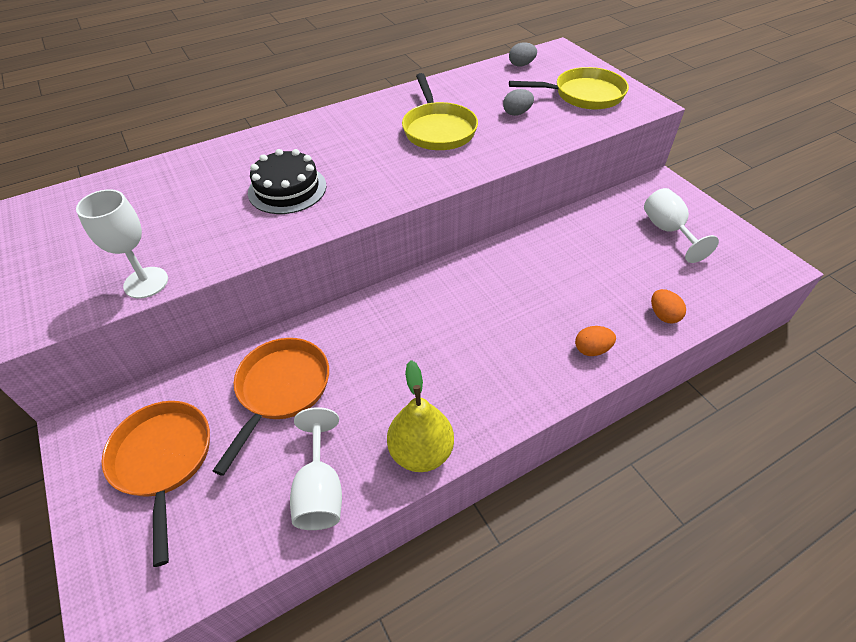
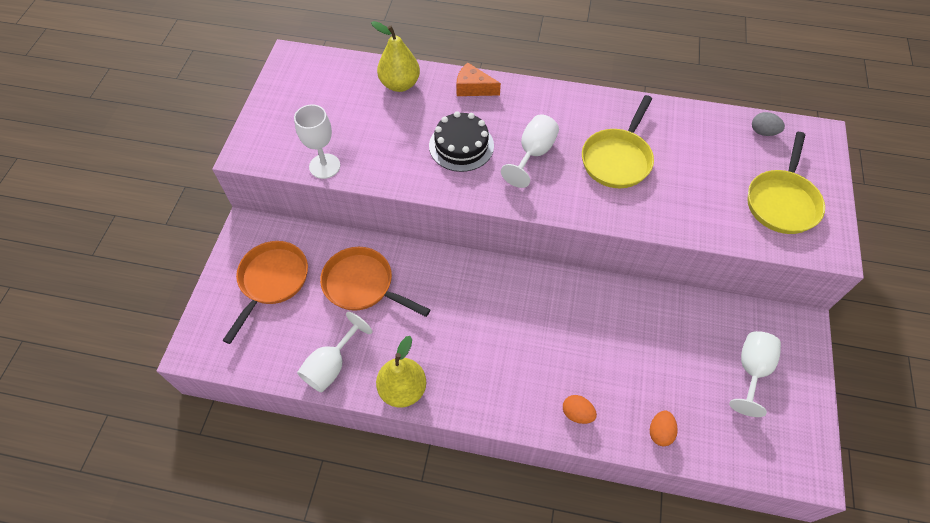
camera: 40 degrees right, 10 degrees up
(170, 176) = (400, 84): none -> yellow pear
(253, 144) = (473, 88): none -> orange cheese
(281, 390) = (362, 285): orange pan -> orange pan turned 120 degrees counterclockwise
(363, 161) = (533, 154): none -> white goblet
(517, 113) = (699, 183): grey egg -> none
(584, 95) = (782, 202): yellow pan -> yellow pan turned 75 degrees clockwise

